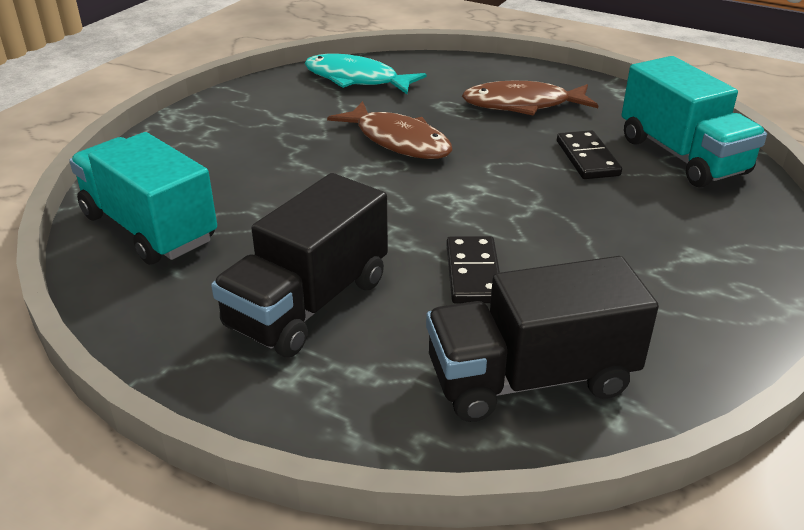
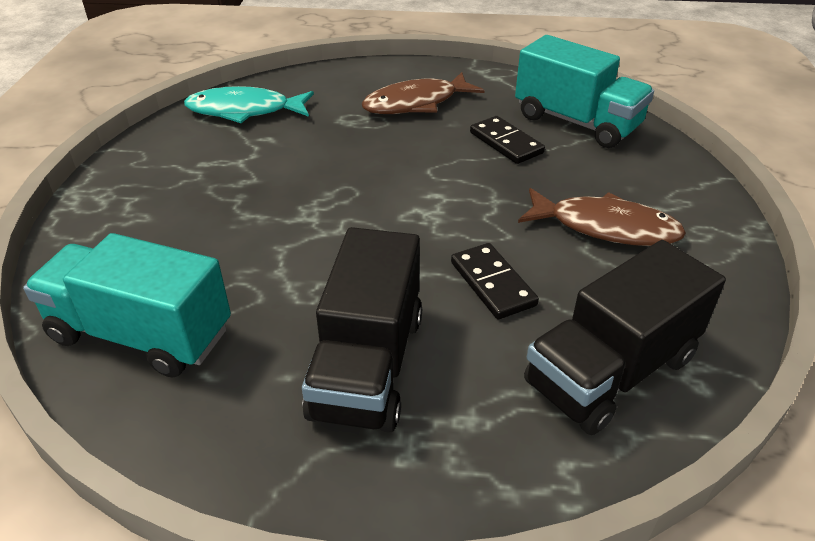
camera: 25 degrees left, 5 degrees up
(398, 141) = (331, 167): brown fish -> brown fish (605, 227)

